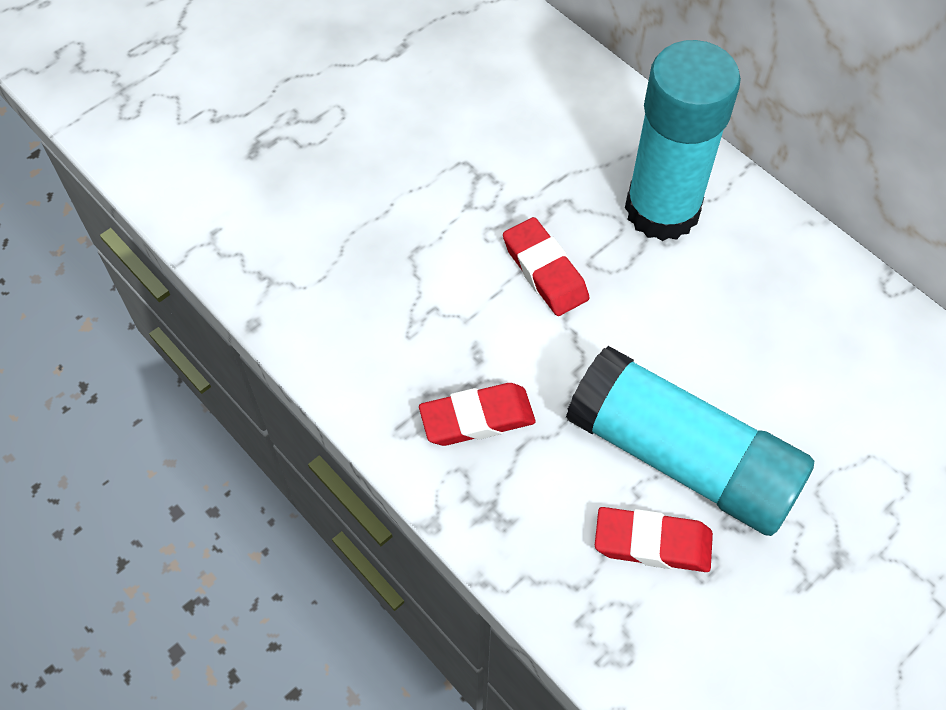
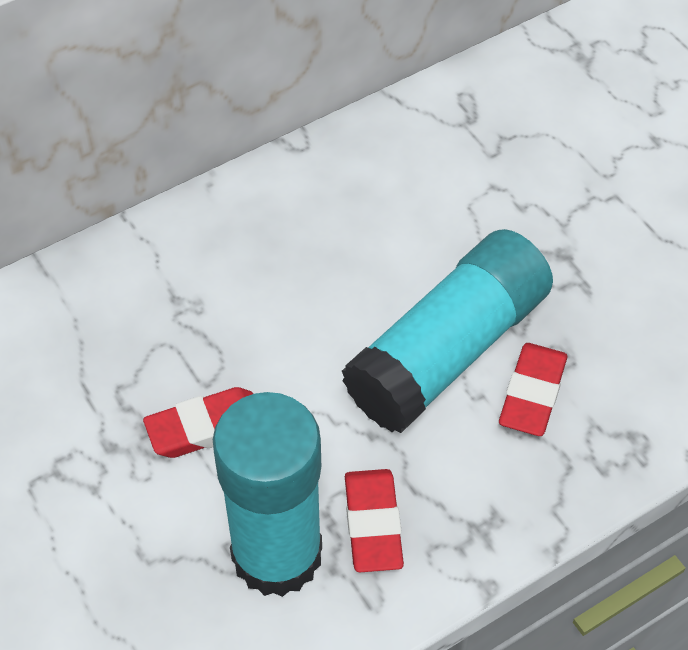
camera: 80 degrees left, 5 degrees down
(662, 210) = (158, 304): turquoise glue stick -> turquoise glue stick (277, 554)

